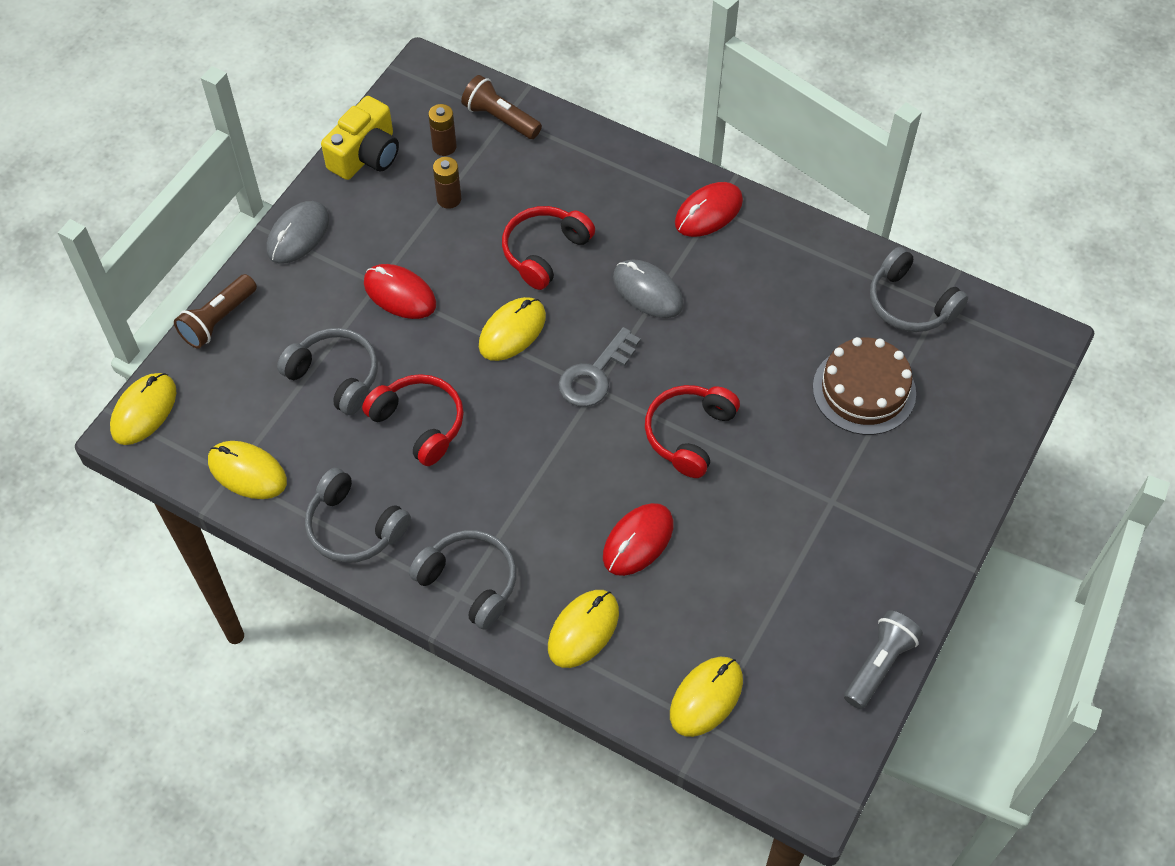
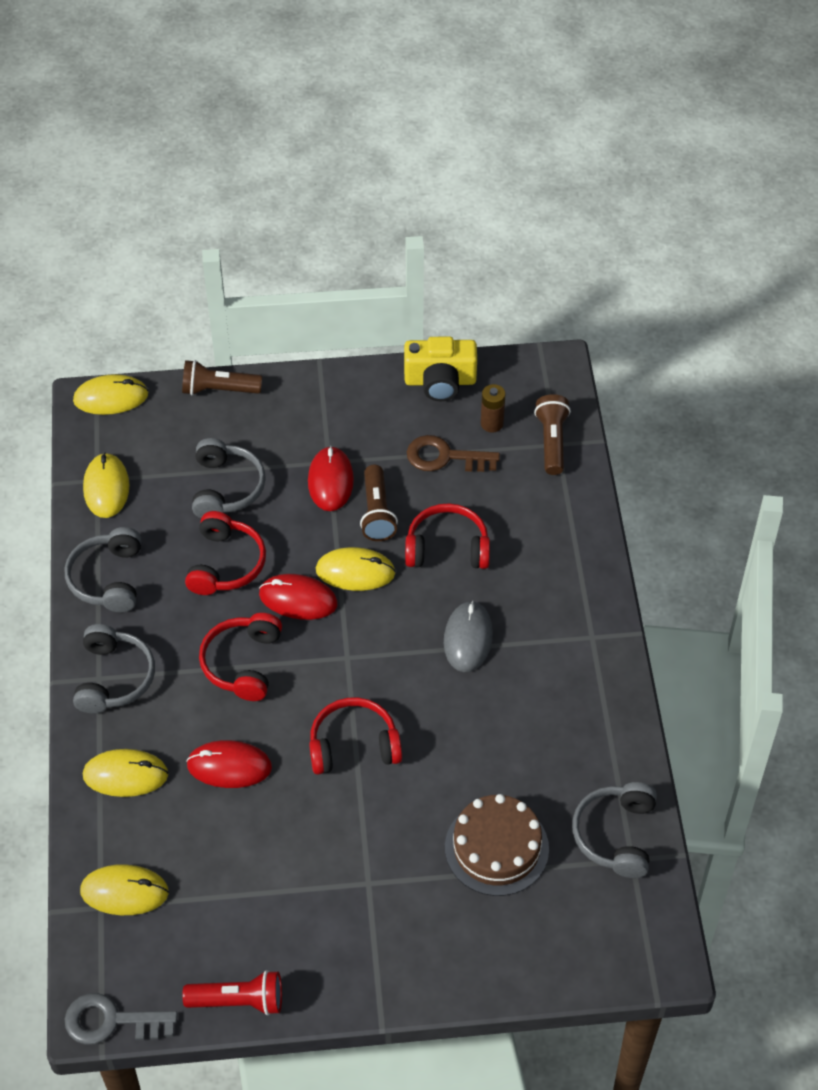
camera: 55 degrees right, 5 degrees down
(298, 234) = (332, 387): grey mouse -> none
(449, 199) = (444, 457): brown battery -> brown key
(464, 280) = (377, 512): none -> brown flashlight
(538, 470) = (242, 663): none -> red headphones
(595, 375) = (358, 649): grey key -> grey key (111, 1021)
(708, 212) = (584, 635): red mouse -> red mouse (298, 599)
(879, 664) = (238, 1001): grey flashlight -> red flashlight

